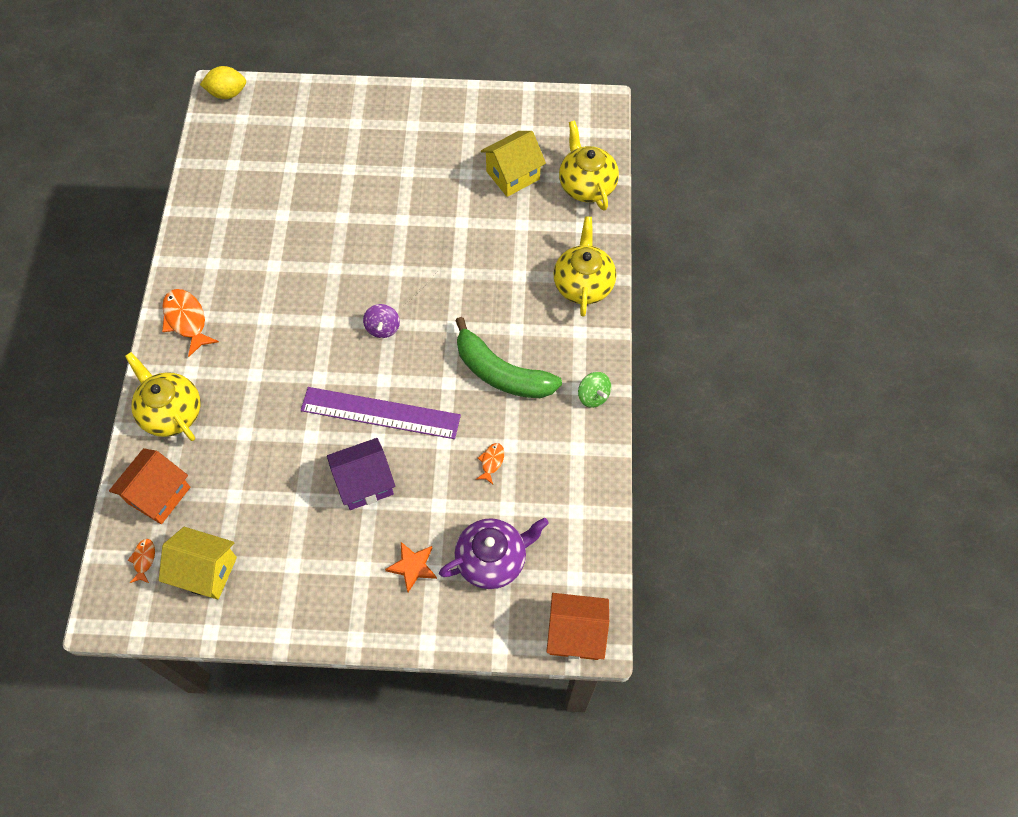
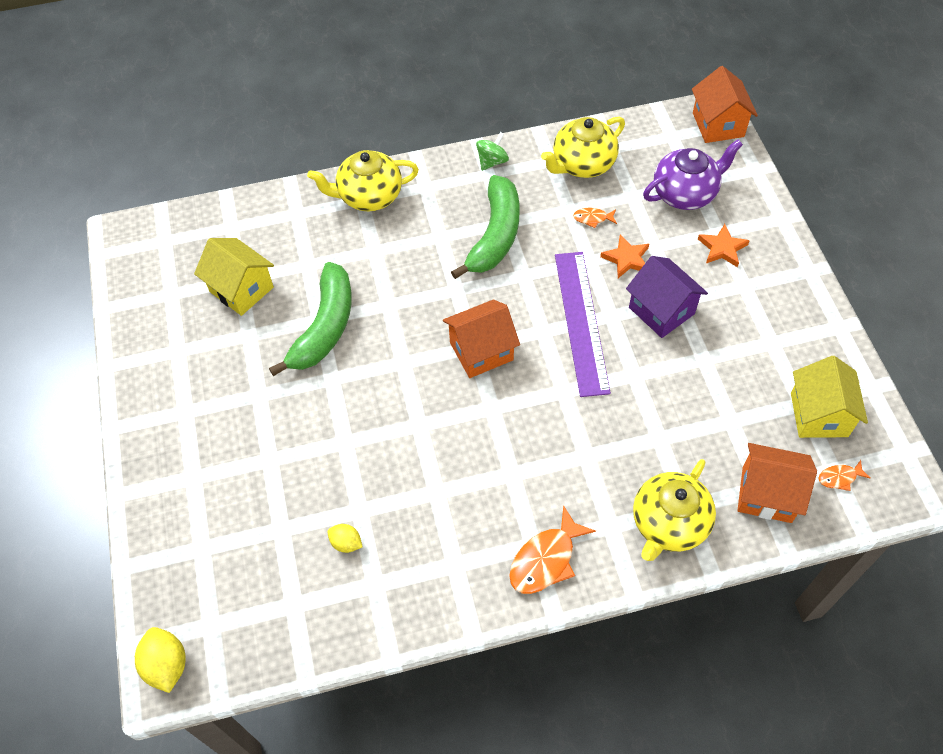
camera: 105 degrees left, 5 degrees down
(261, 202) = (346, 543): none -> yellow lemon
(383, 328) = (481, 351): purple spinning top -> orange house
(433, 475) = (626, 259): none -> orange star
(452, 224) = (324, 327): none -> green banana
(492, 560) = (685, 193): purple teapot -> purple teapot turned 105 degrees clockwise
(586, 185) = (241, 221): yellow teapot -> yellow teapot (582, 164)

